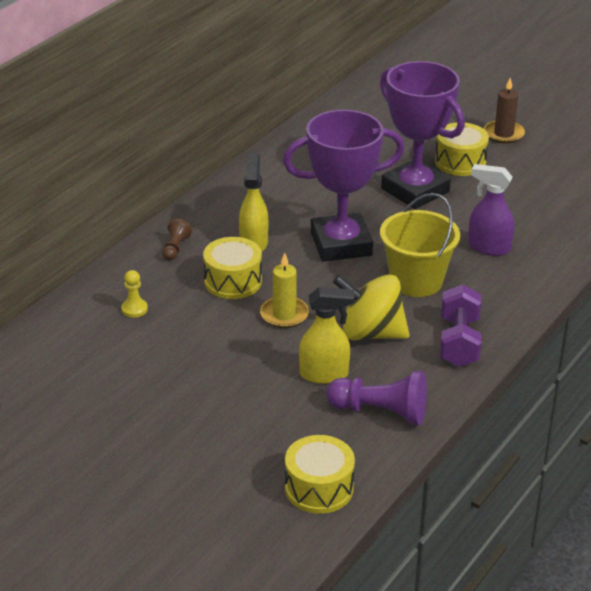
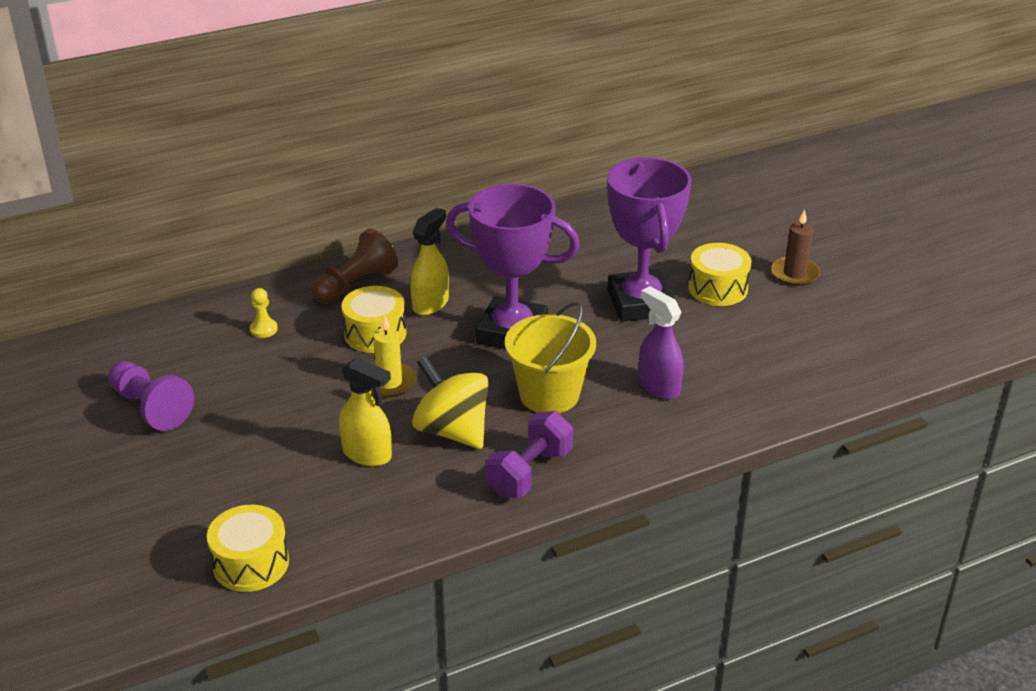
camera: 30 degrees right, 0 degrees up
(175, 248) = (356, 284): brown pawn -> brown pawn, size x1.88
(381, 412) = (382, 513): purple pawn -> purple pawn (151, 408)

